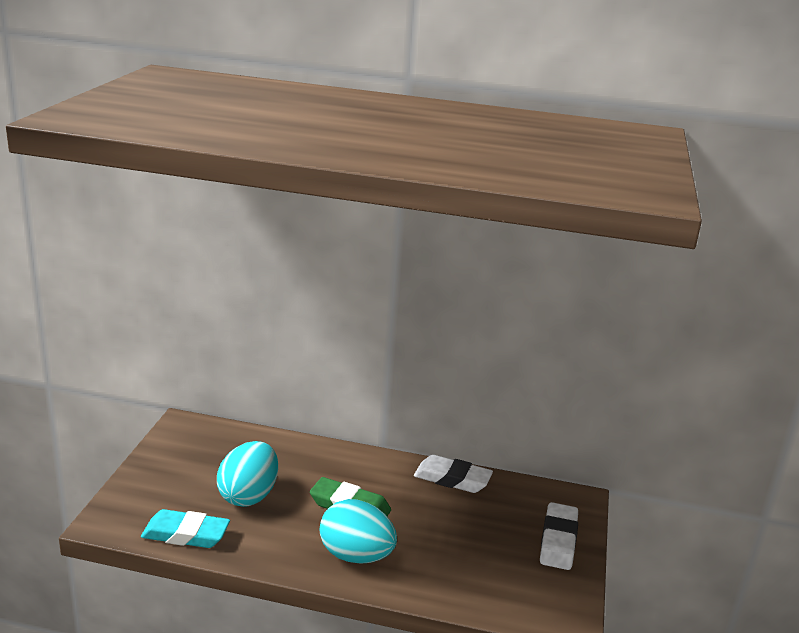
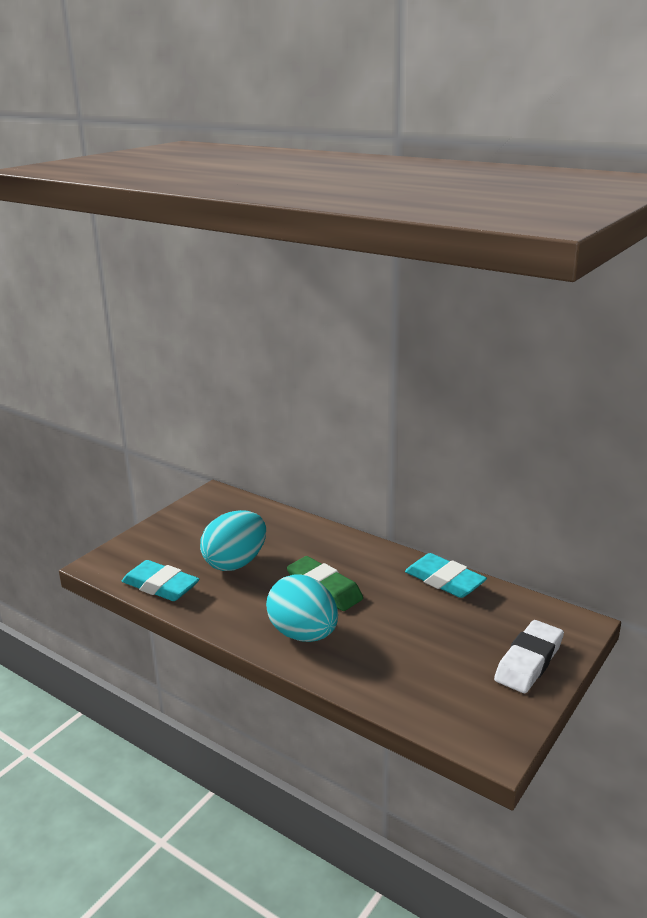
camera: 25 degrees right, 0 degrees up
(452, 479) = (444, 581): white eraser -> turquoise eraser

